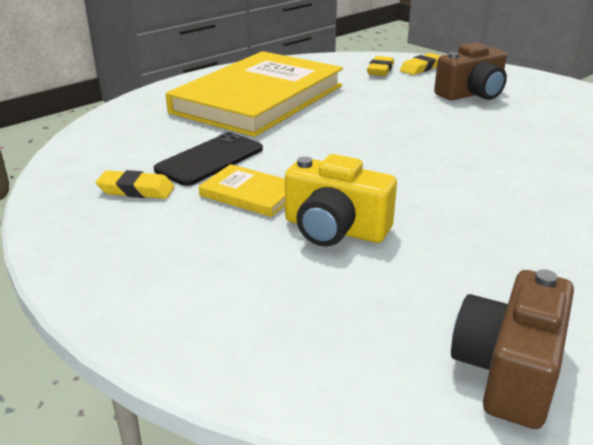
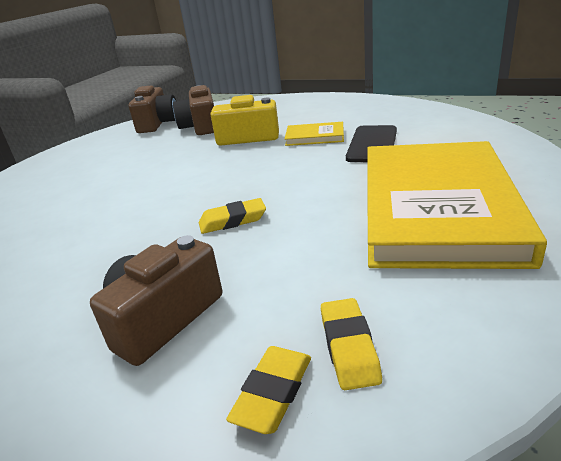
camera: 160 degrees right, 0 degrees up
(136, 190) = (383, 120): yellow eraser -> yellow eraser (233, 220)
(404, 302) = (201, 127): none -> brown camera

